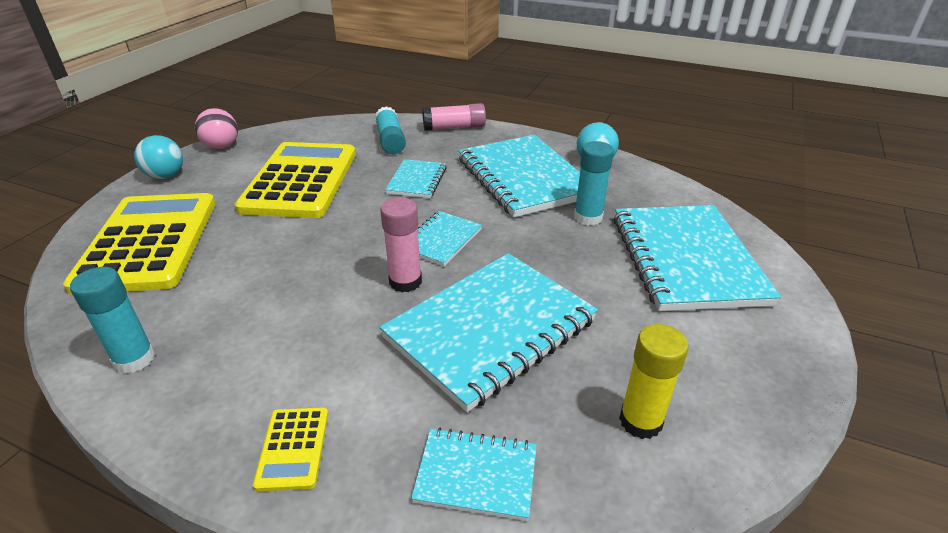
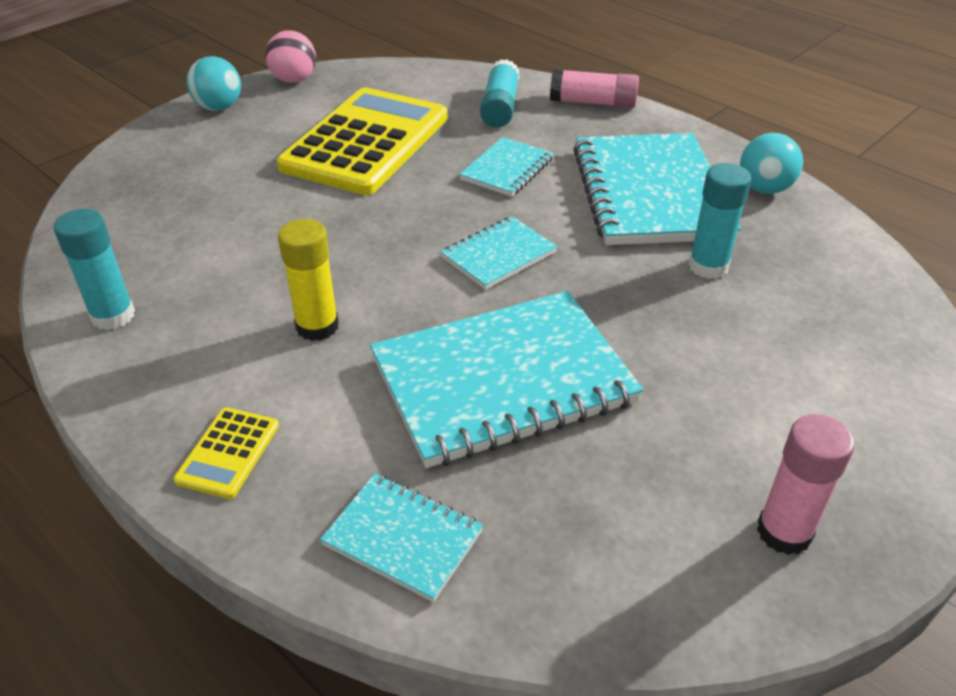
camera: 20 degrees right, 5 degrees up
(149, 242) = (172, 187): yellow calculator -> none
(405, 281) = (431, 298): pink glue stick -> pink glue stick (784, 532)
(640, 421) = (626, 538): yellow glue stick -> yellow glue stick (317, 326)
(686, 259) = (814, 354): turquoise notebook -> none

